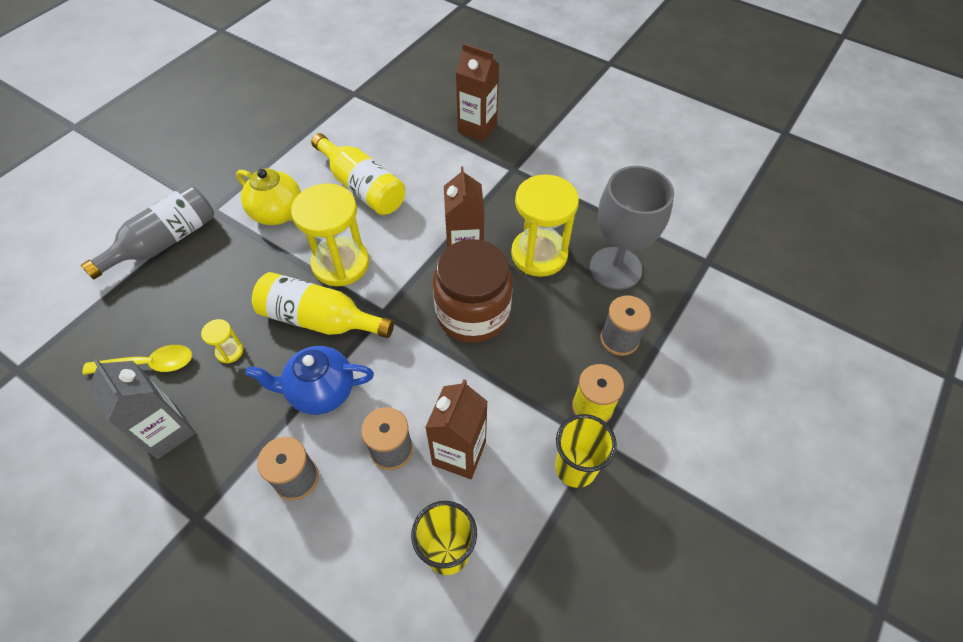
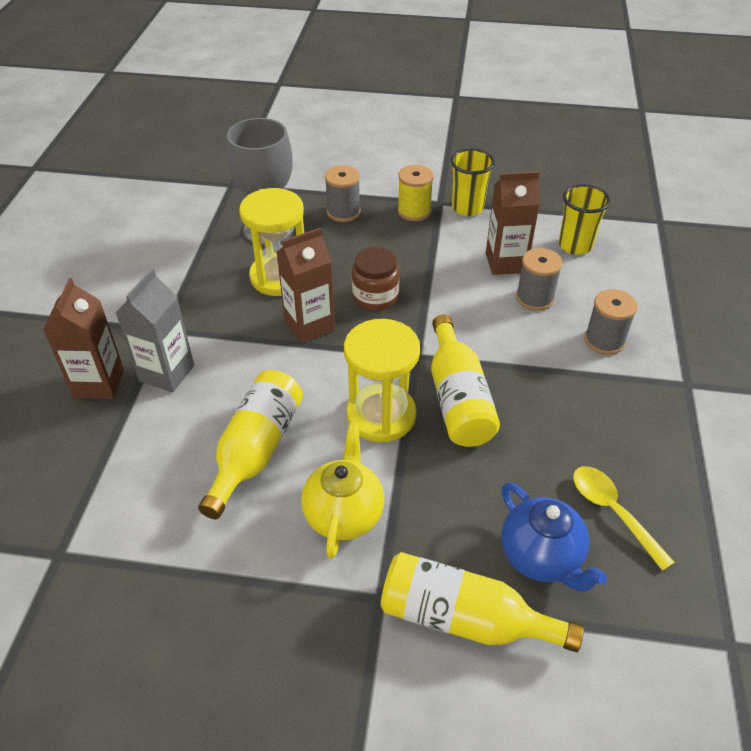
camera: 115 degrees left, 10 degrees down
(165, 242) = (464, 618): grey bottle -> yellow bottle
(167, 432) = (652, 449): grey carton -> grey carton (166, 373)
(229, 351) = (544, 450): yellow hourglass -> none
(320, 391) = (526, 361): blue teapot -> blue teapot (541, 557)
(472, 313) = (375, 297): brown jar -> brown jar, size x0.62

